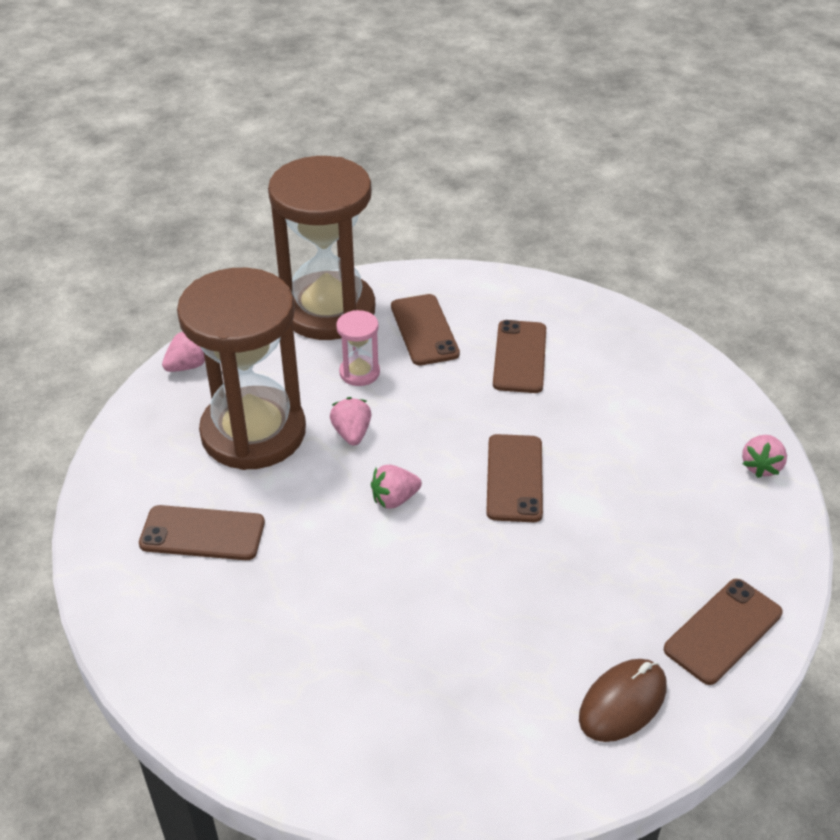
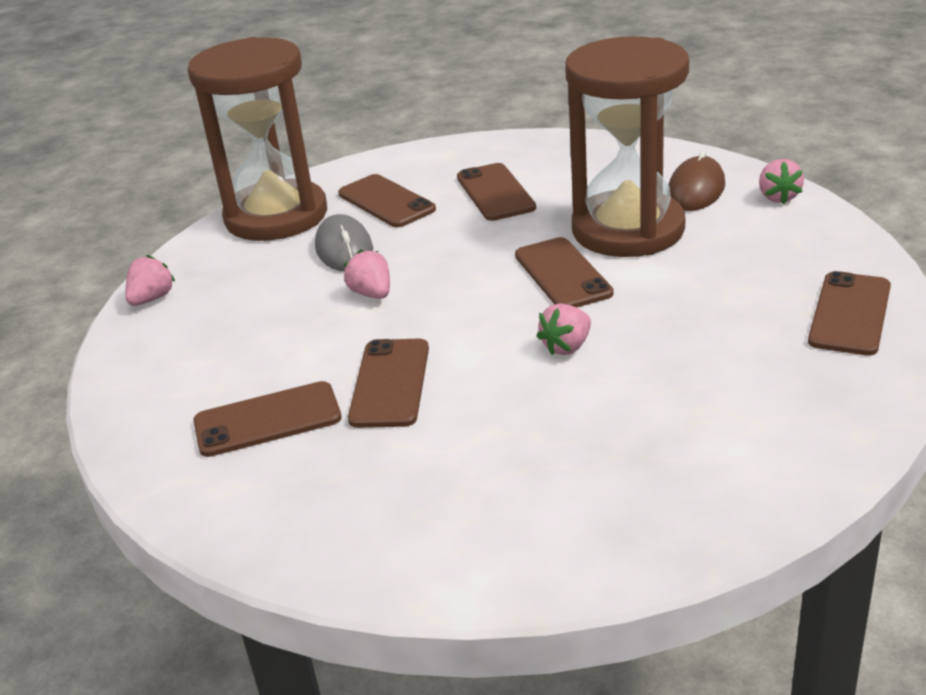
camera: 20 degrees left, 10 degrees down
(253, 432) = (265, 325): brown hourglass -> brown hourglass (628, 230)
(310, 537) = (390, 383): none -> brown phone
(359, 372) = (344, 249): pink hourglass -> grey mouse
(394, 499) = (456, 326): pink strawberry -> pink strawberry (567, 347)
(622, 702) = (808, 396): brown mouse -> brown mouse (696, 190)

